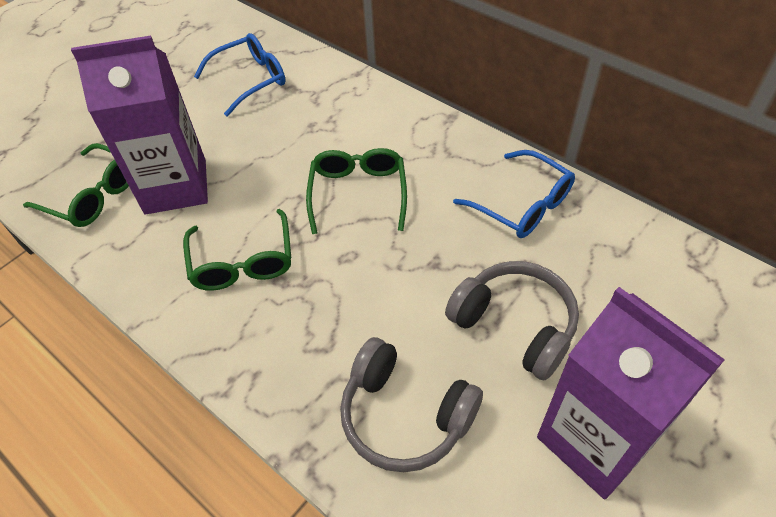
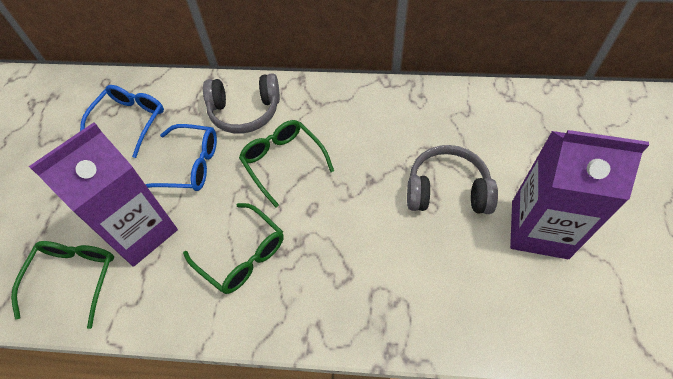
camera: 35 degrees left, 5 degrees up
(92, 196) = (74, 278): green glasses -> green glasses turned 75 degrees counterclockwise
(405, 415) = (431, 285): grey headphones -> grey headphones (245, 112)
(522, 205) = (392, 113): blue glasses -> blue glasses (190, 165)

